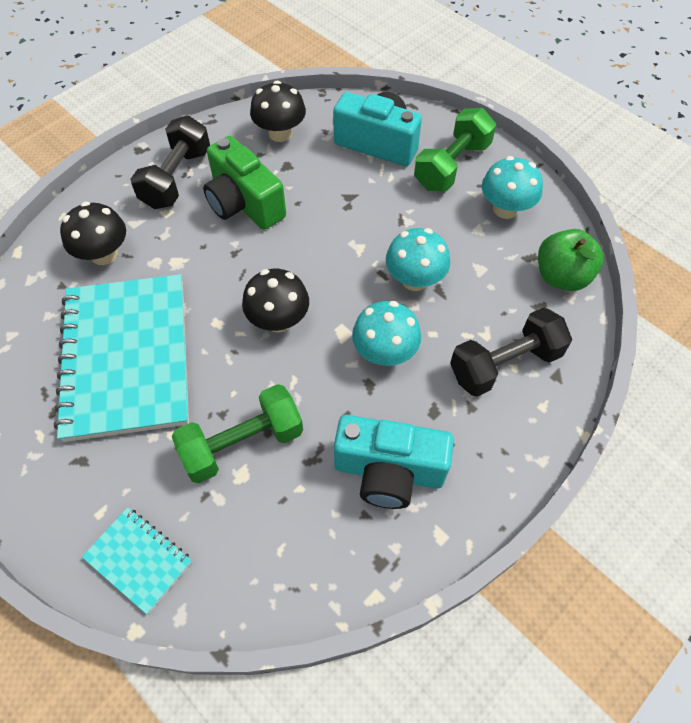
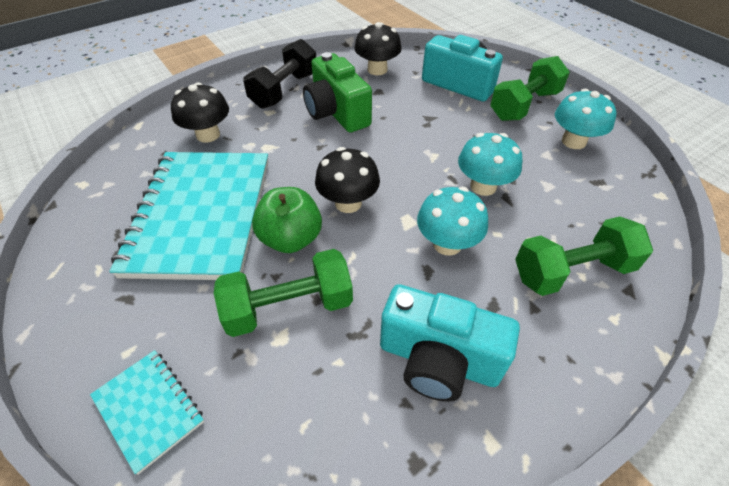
camera: 10 degrees right, 10 degrees down
(504, 364) = (572, 271): black dumbbell -> green dumbbell
(561, 276) = (631, 201): green apple -> green apple (291, 239)

